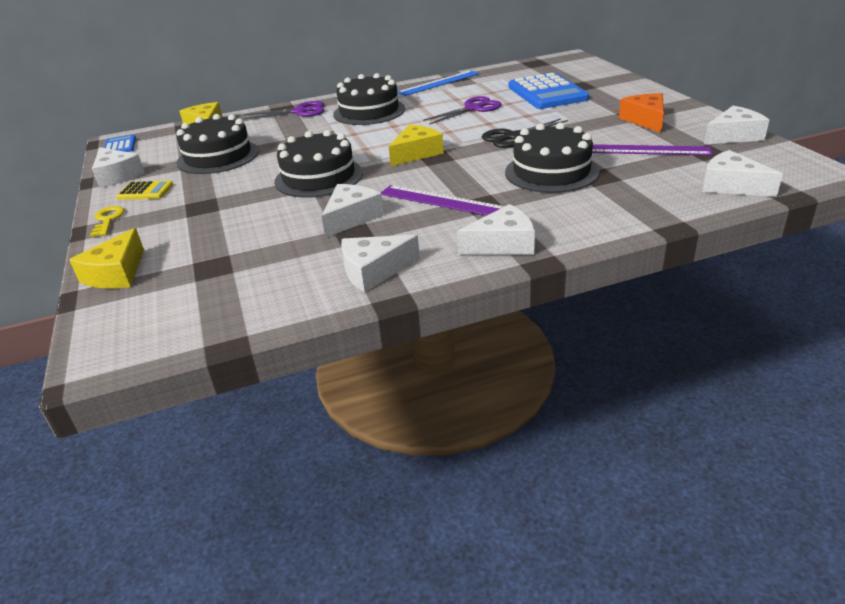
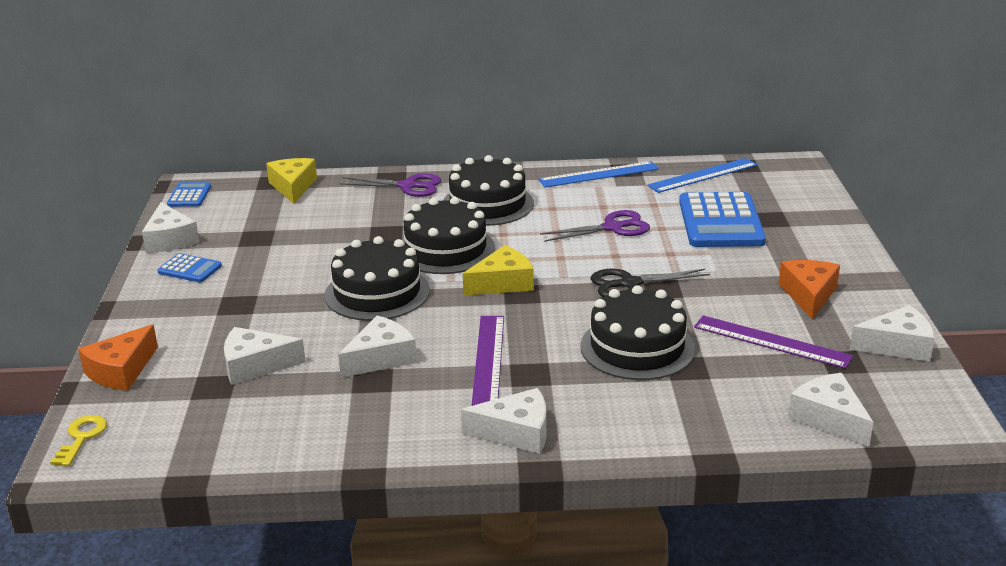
camera: 15 degrees right, 5 degrees down
(108, 220) = (138, 299): yellow key -> yellow key (82, 437)
(116, 273) = (121, 371): yellow cheese -> orange cheese
(145, 191) = (190, 269): yellow calculator -> blue calculator
(218, 157) = (285, 236): black cake -> black cake (446, 249)
(374, 271) = (366, 432): white cheese -> white cheese (255, 365)
(441, 201) = (488, 359): purple ruler -> purple ruler turned 45 degrees clockwise
(512, 72) = (703, 175): none -> blue ruler

